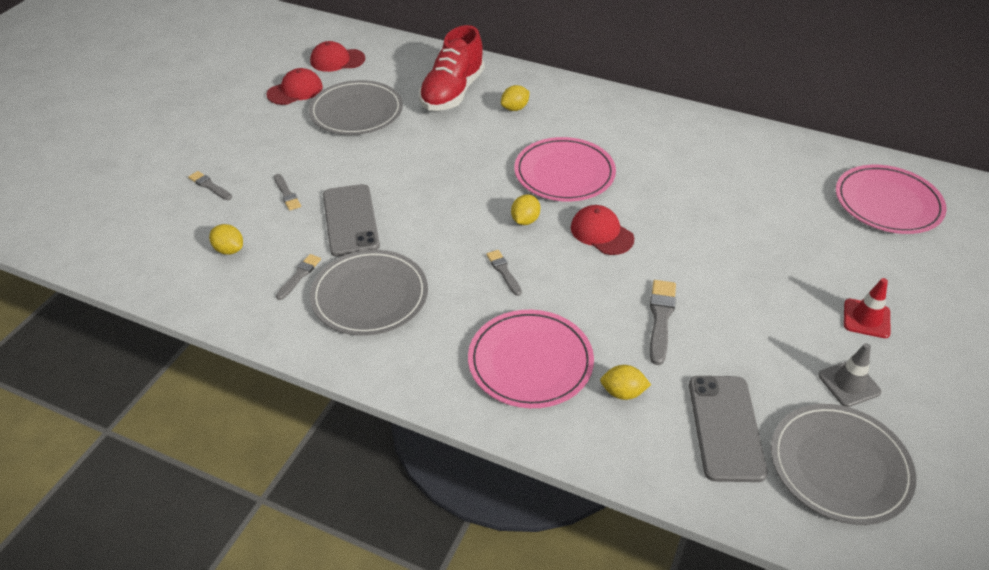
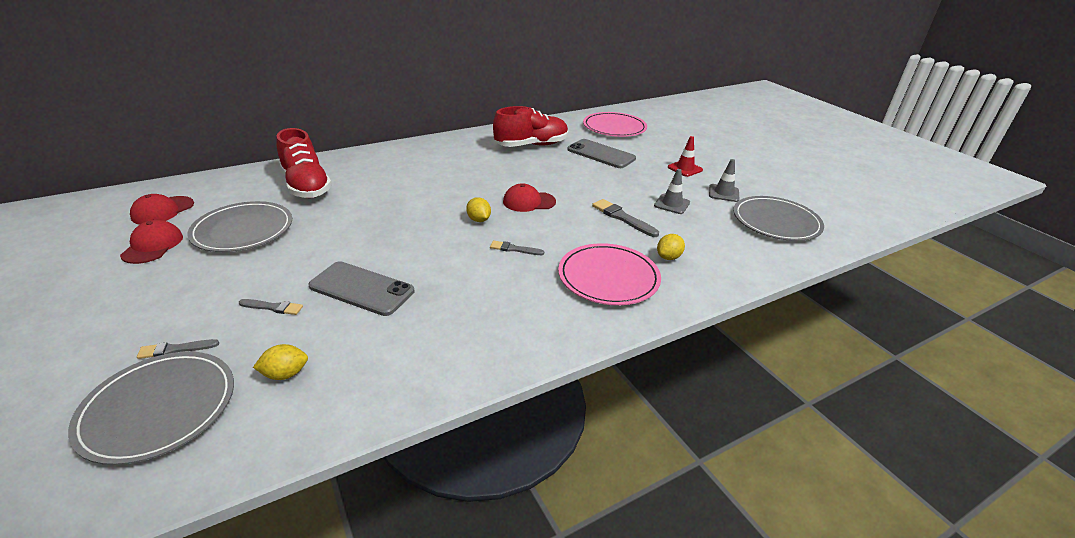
camera: 55 degrees left, 10 degrees down
(299, 276) = (383, 344): grey brush -> none
(370, 296) = (459, 317): grey plate -> grey plate (159, 408)
(515, 108) = (368, 174): yellow lemon -> none
(564, 173) = (458, 188): pink plate -> none
(726, 427) = (724, 239): grey phone -> grey phone (601, 154)
(728, 167) = (531, 145): none -> red shoe
(749, 346) = (672, 204): none -> grey traffic cone

